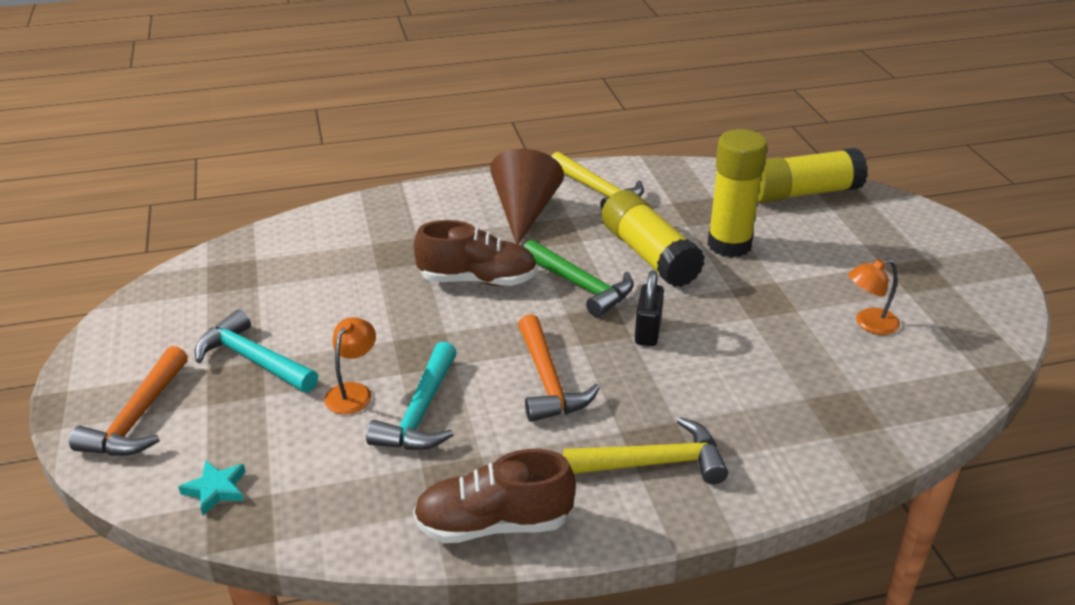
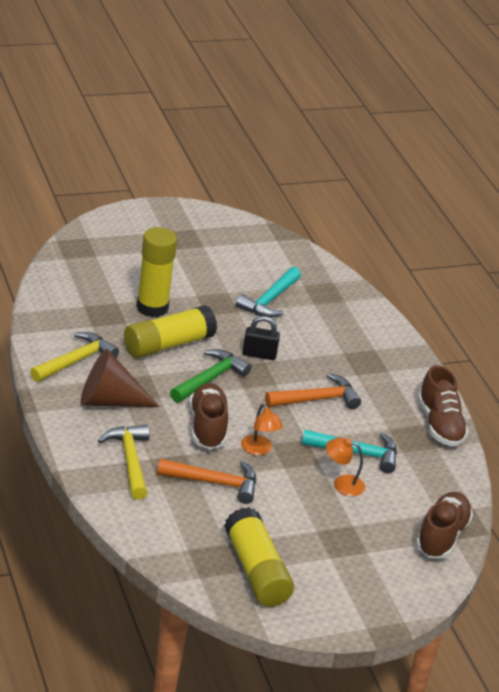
camera: 100 degrees left, 0 degrees up
(137, 417) = (387, 584): orange hammer -> orange hammer (214, 483)
(216, 489) = (441, 536): turquoise star -> brown shoe
(253, 359) = (317, 535): turquoise hammer -> turquoise hammer (269, 300)
(654, 463) = (380, 364): yellow hammer -> yellow hammer (130, 461)
(802, 193) = (78, 264): yellow glue stick -> yellow glue stick (256, 571)
(869, 324) = (239, 268): orange lamp -> orange lamp (259, 450)

